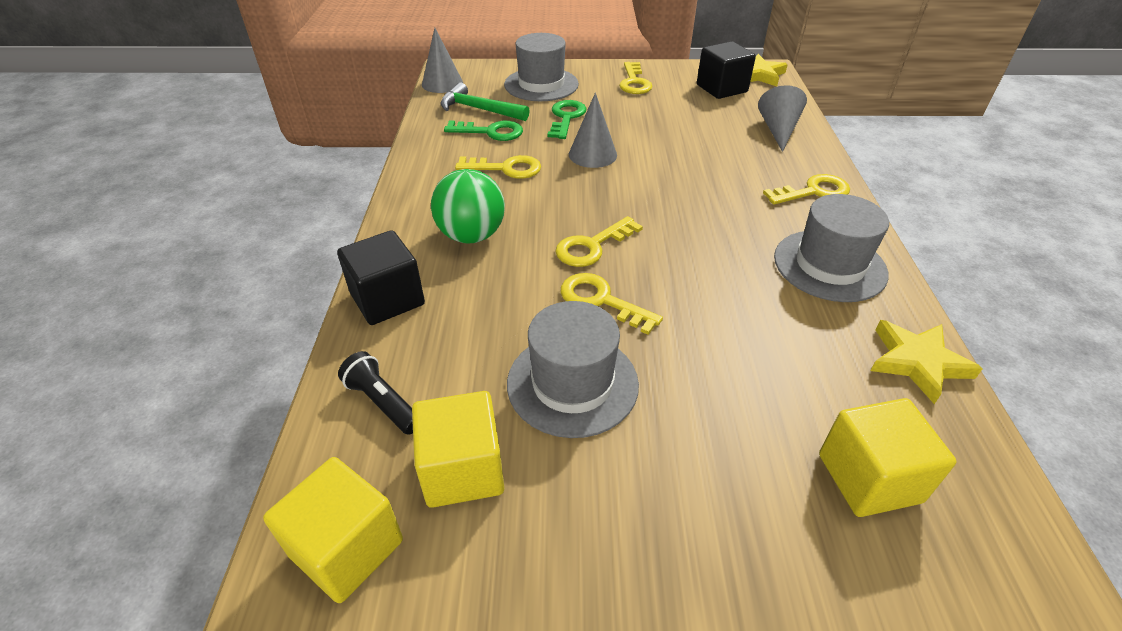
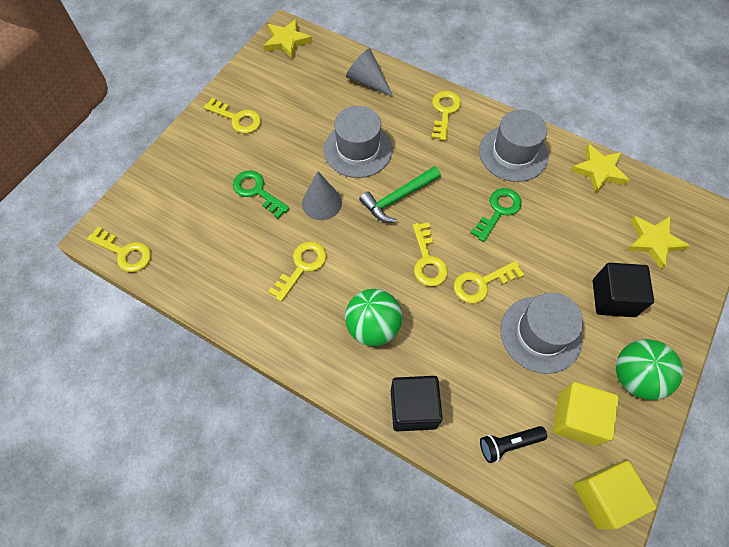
camera: 60 degrees left, 20 degrees up
(442, 83) = (124, 252): grey cone -> yellow key
(479, 109) = (196, 244): green hammer -> green hammer (398, 198)
(490, 132) = (240, 253): green key -> green key (498, 211)
(541, 84) = (189, 181): grey hat -> grey hat (358, 149)
(584, 530) = (635, 377): none -> green ball
(721, 88) = (290, 74): black cube -> black cube (613, 298)
(869, 478) = (653, 241): yellow cube -> yellow star

